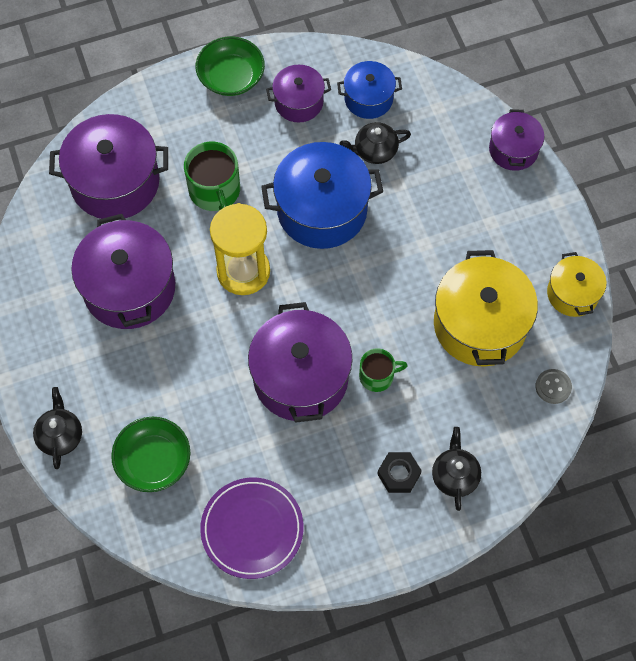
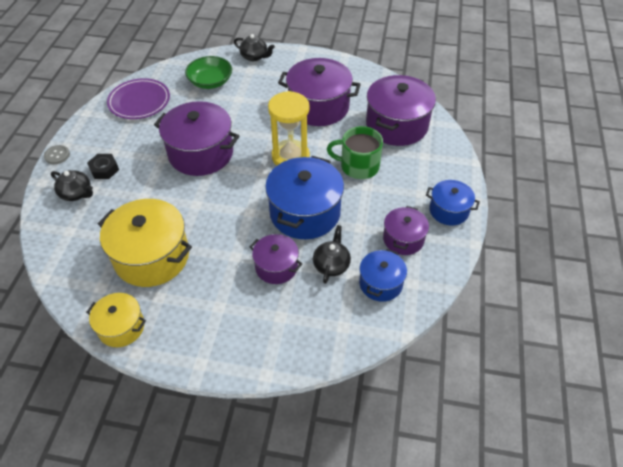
camera: 120 degrees right, 15 degrees down
(231, 77) = (449, 210): green bowl -> blue pot
(377, 376) = (169, 187): green mug -> none
(513, 150) = (268, 360): purple pot -> purple pot (276, 267)
(553, 387) = (73, 274): grey button -> grey button (57, 155)

